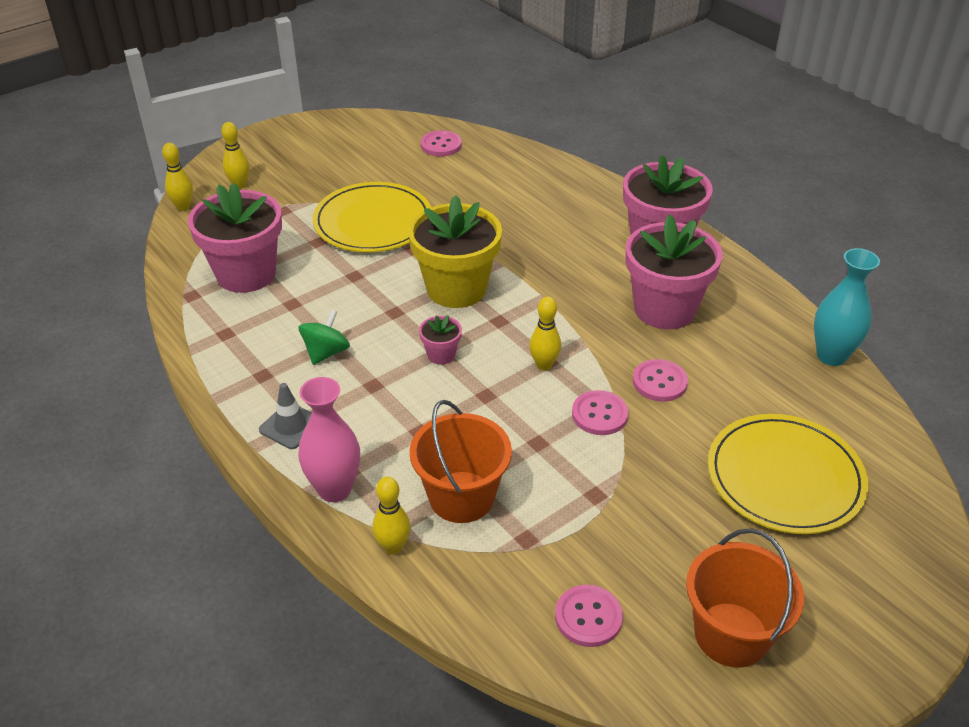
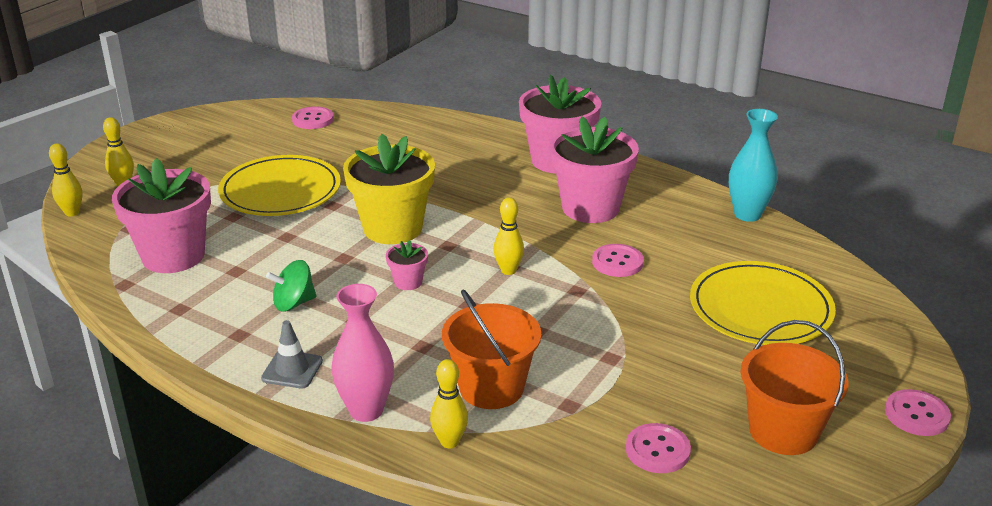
camera: 20 degrees left, 10 degrees down
(326, 352) = (294, 303): green spinning top -> green spinning top turned 120 degrees counterclockwise
(599, 414) = (579, 297): pink button -> pink button (916, 415)

